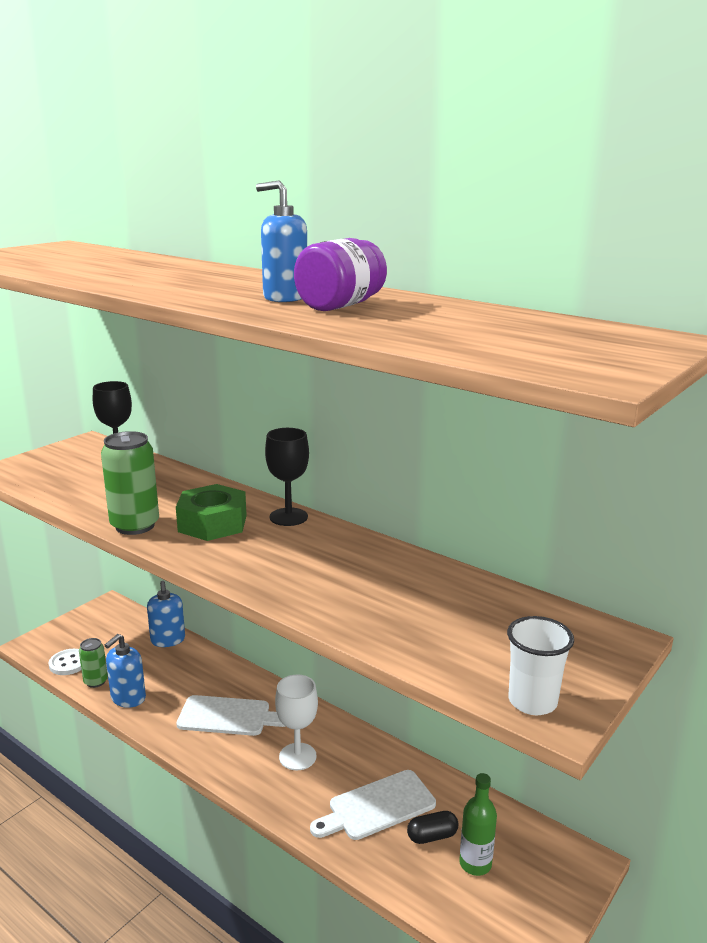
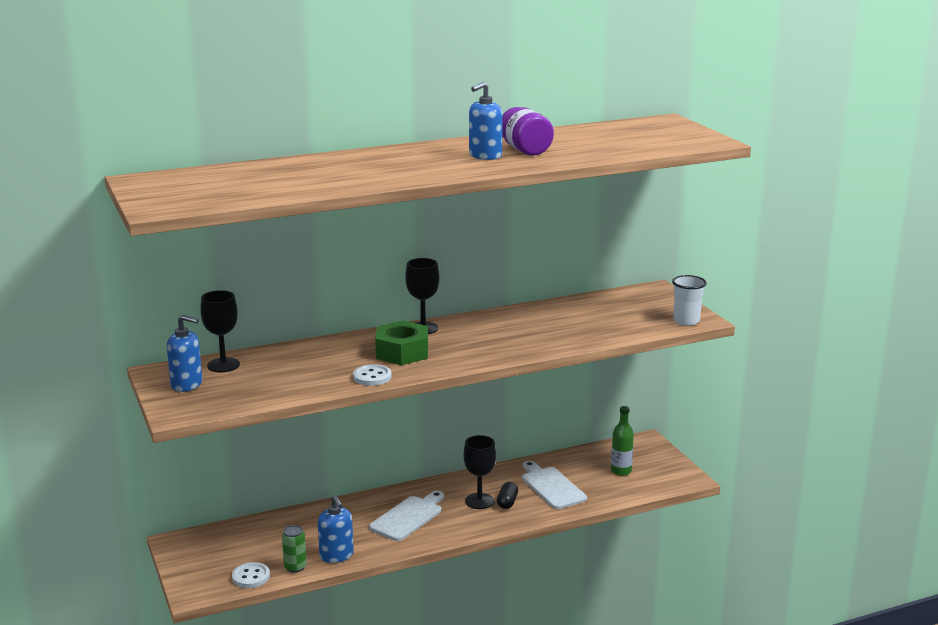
camera: 60 degrees left, 0 degrees up
(135, 526) = (372, 377): green can -> white button
(168, 640) = (274, 522): blue soap dispenser -> blue soap dispenser (187, 384)
(297, 756) = (479, 501): white goblet -> black goblet
(377, 807) = (551, 486): white cutting board -> white cutting board turned 150 degrees clockwise
(432, 836) = (590, 477): black capsule -> black capsule (507, 502)

